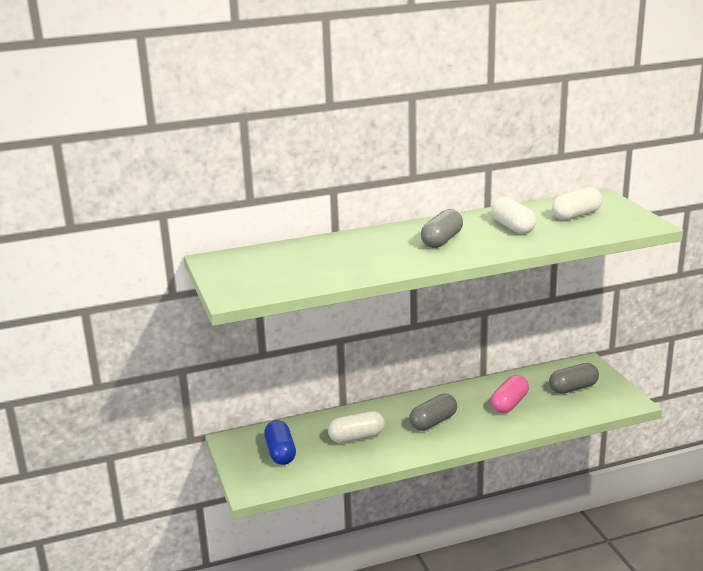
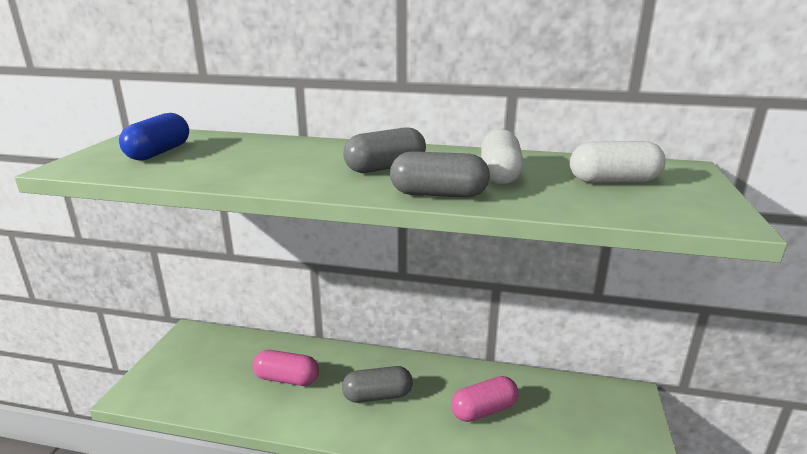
camera: 30 degrees right, 0 degrees up
(280, 452) = (206, 364): blue capsule -> blue capsule (159, 152)
(356, 437) = (287, 379): white capsule -> pink capsule
(573, 388) = (584, 423): grey capsule -> grey capsule (438, 194)

